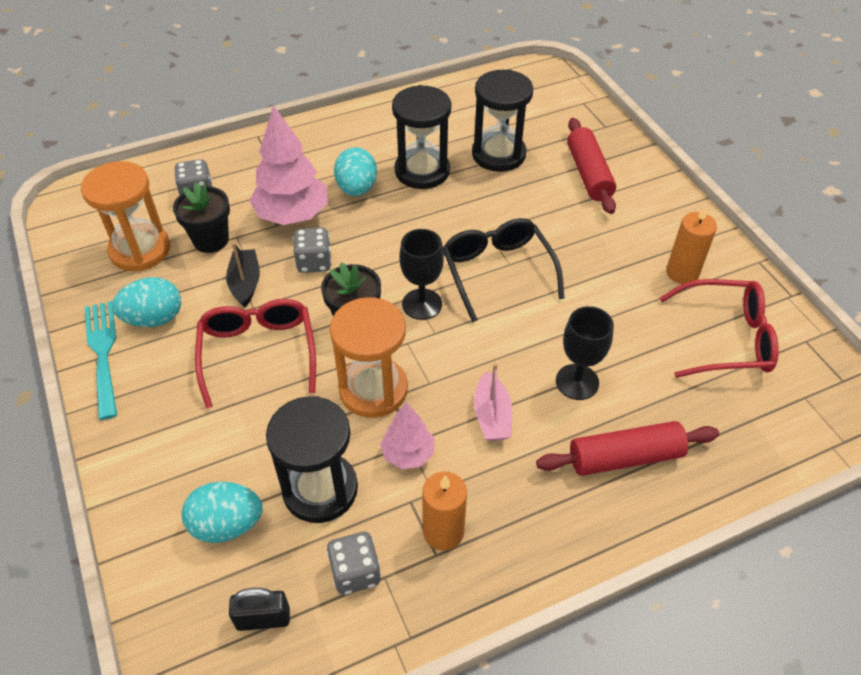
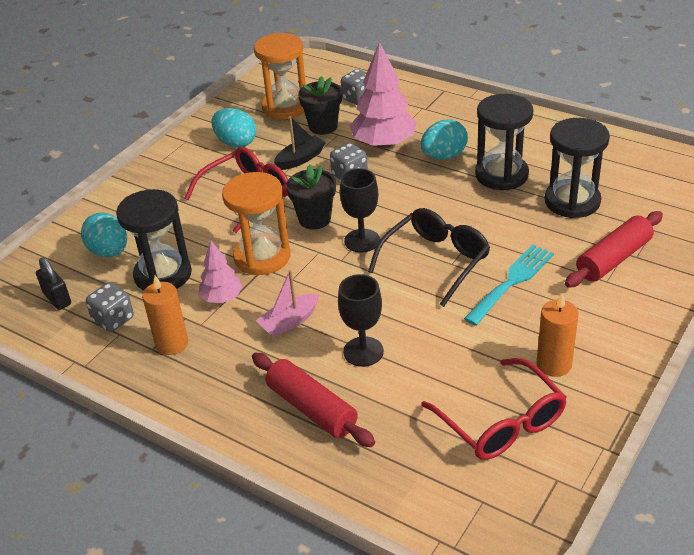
camera: 60 degrees right, 10 degrees down
(103, 352) = (192, 141): turquoise fork -> turquoise fork (512, 281)

